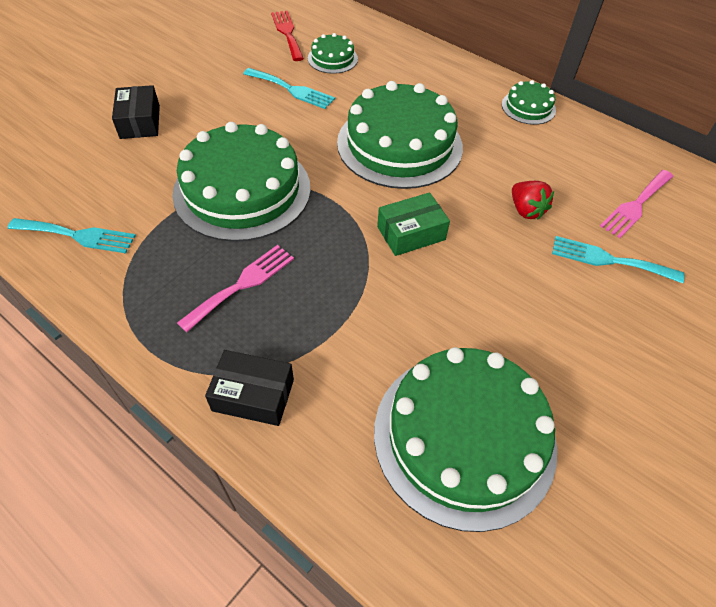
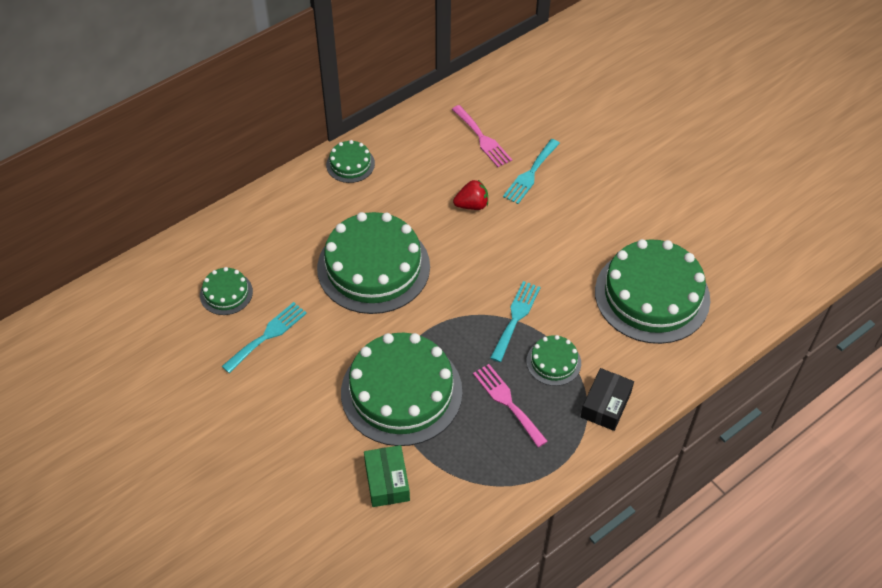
camera: 75 degrees left, 0 degrees up
(77, 235) = (428, 521): turquoise fork -> turquoise fork (516, 318)
(140, 122) = (279, 470): black box -> none
(287, 33) = (164, 325): red fork -> none
(312, 324) = (553, 362): none -> green cake
(411, 233) = (479, 283): green box -> green box (387, 481)

